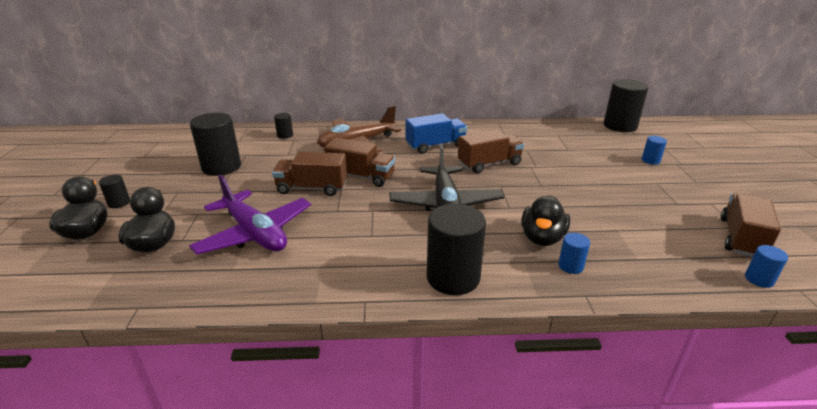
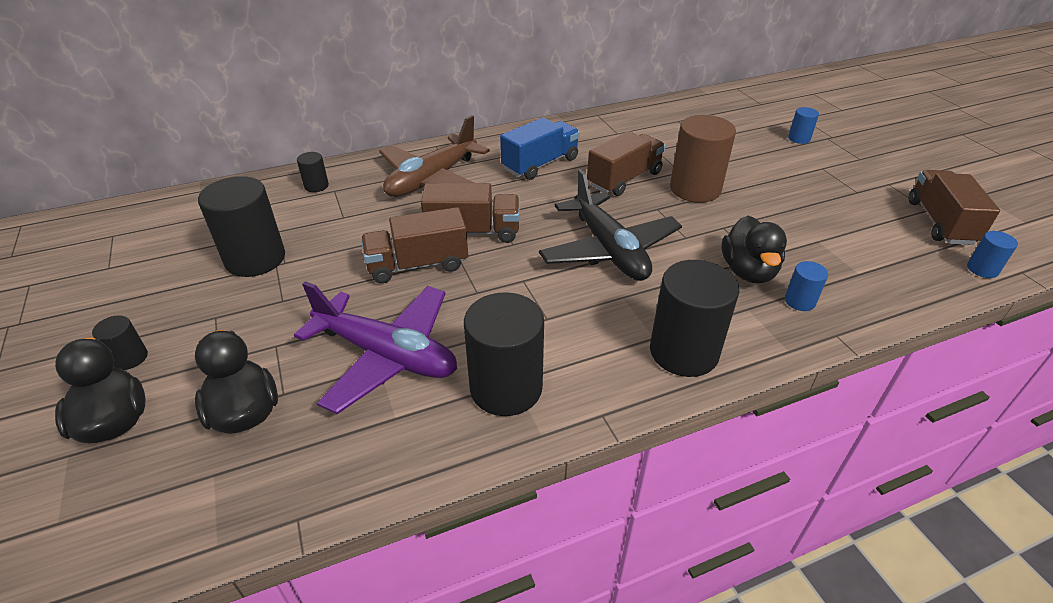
camera: 20 degrees left, 10 degrees up
(539, 179) = (695, 189): none -> brown cylinder
(620, 126) = (739, 95): black cylinder -> black cylinder (506, 388)

